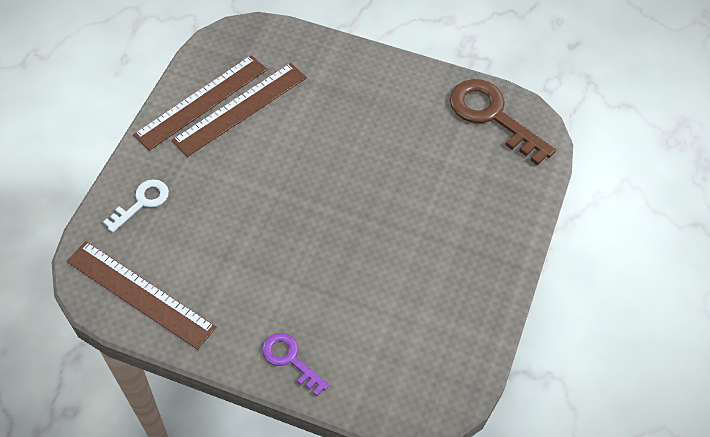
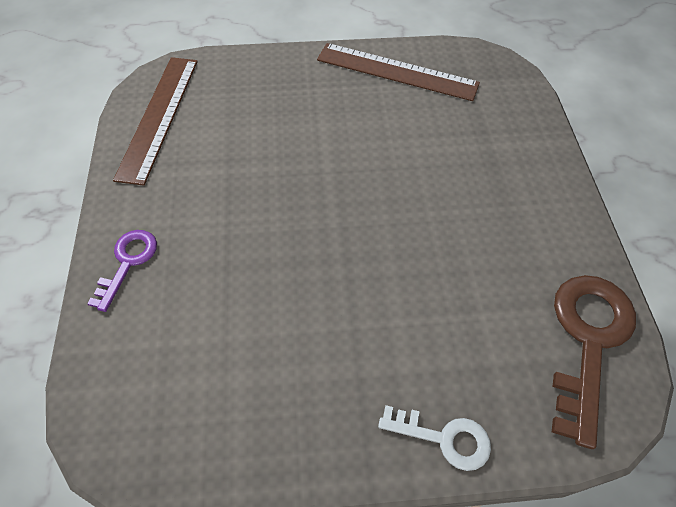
camera: 65 degrees right, 0 degrees up
(142, 202) = (258, 78): white key -> white key (444, 438)
(241, 109) = (410, 101): brown ruler -> none

